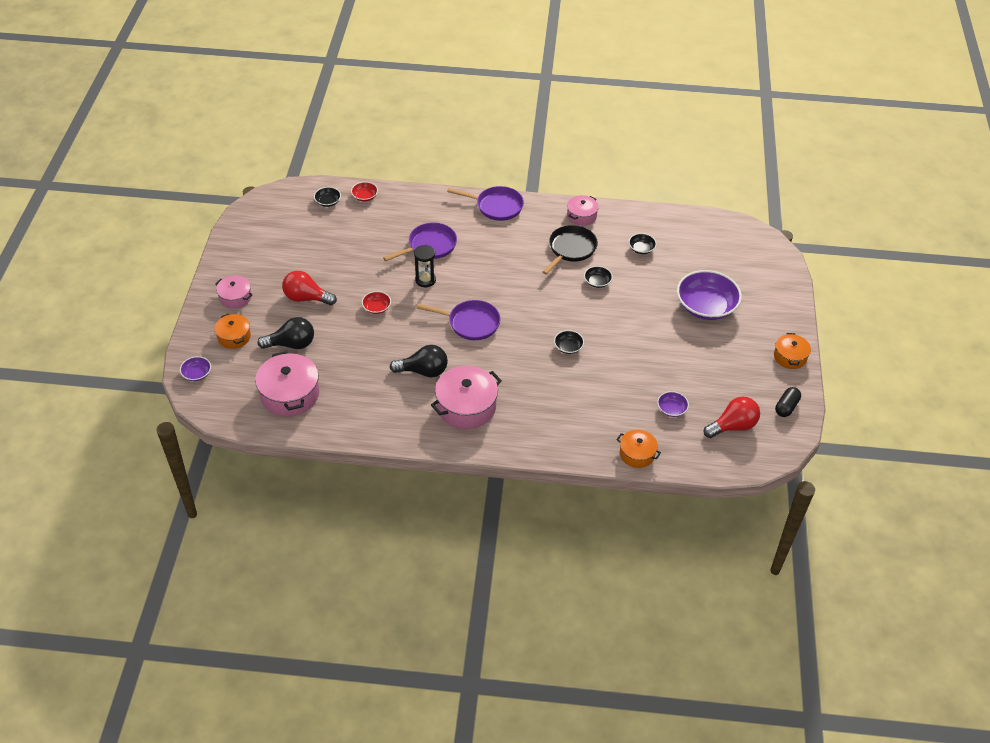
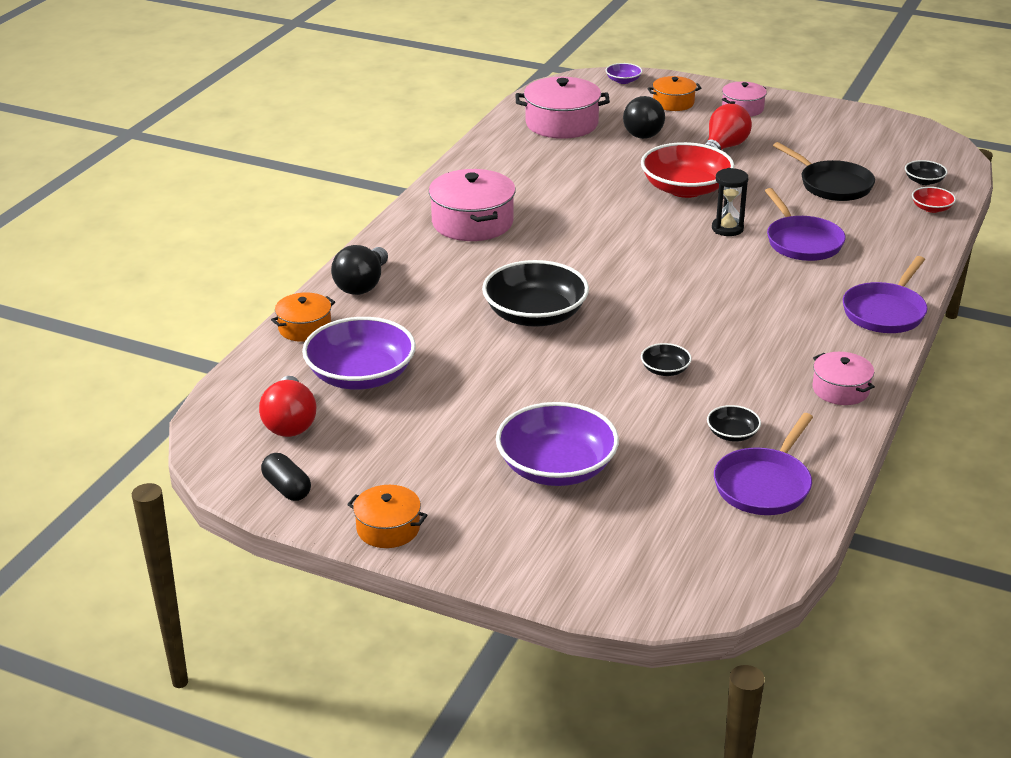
camera: 110 degrees right, 15 degrees down
(376, 307) = (685, 189): red bowl -> red bowl, size x2.21
(423, 371) = (551, 204): black light bulb -> black light bulb (362, 285)
(470, 323) = (624, 248): purple pan -> purple pan (764, 484)
(568, 347) = (535, 315): black bowl -> black bowl, size x2.21
(570, 249) = (754, 361): black pan -> black pan (832, 185)
(671, 409) = (361, 375): purple bowl -> purple bowl, size x2.21

